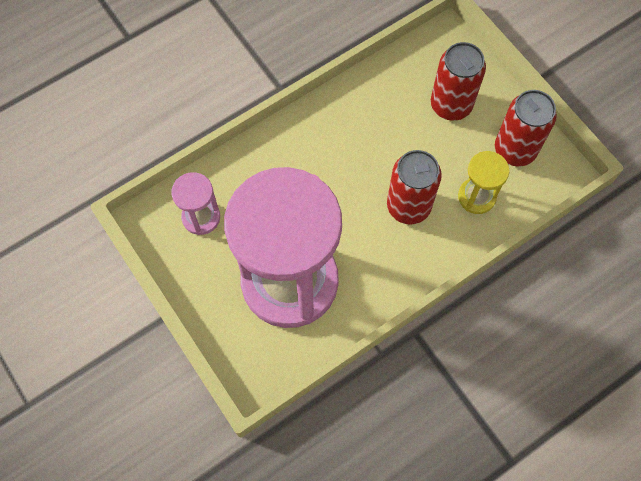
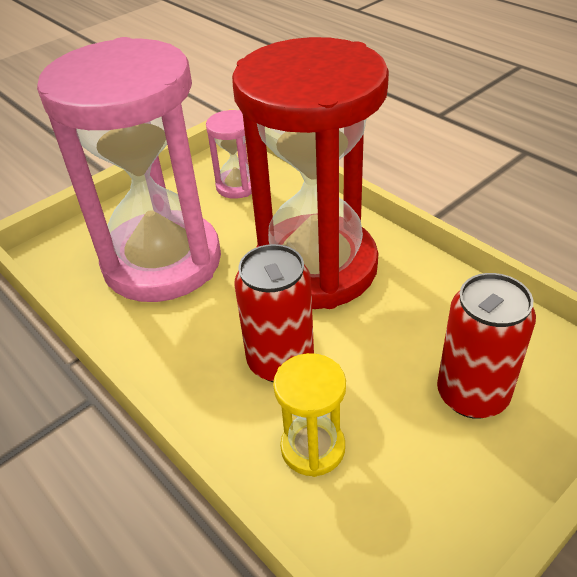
camera: 85 degrees right, 25 degrees down
(321, 170) = (316, 267): none -> red hourglass
(515, 150) = (419, 500): red can -> none

